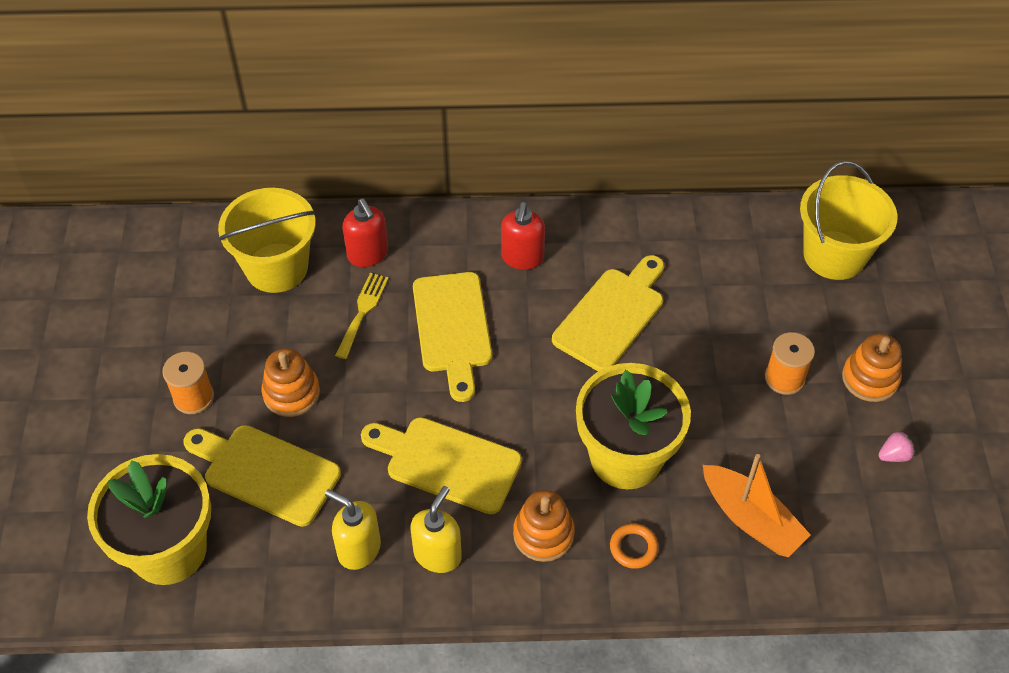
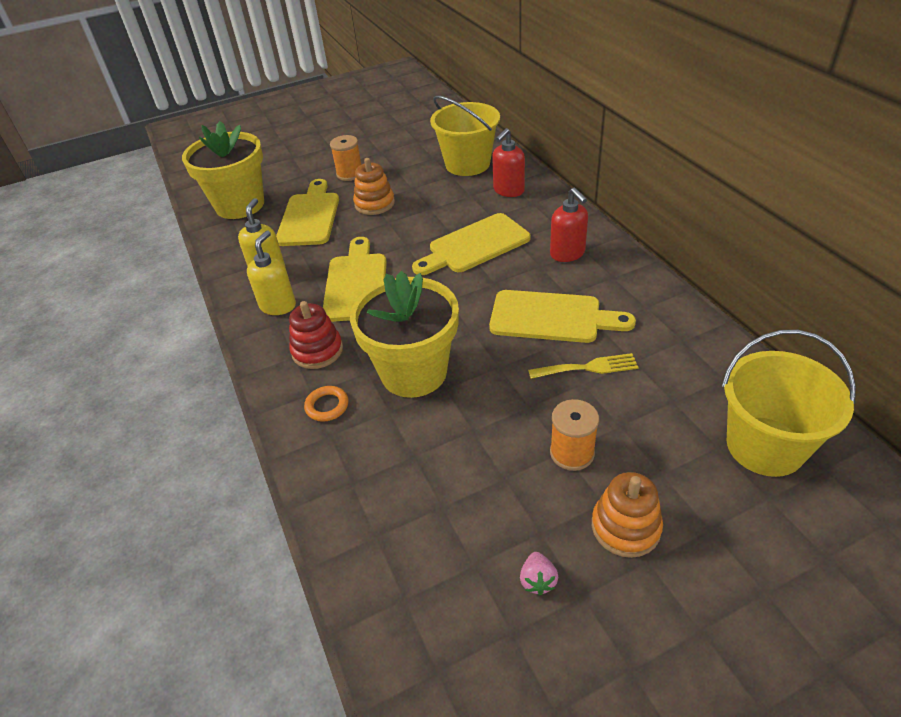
camera: 70 degrees right, 10 degrees down
(362, 311) = (459, 205): yellow fork -> yellow fork (588, 367)
(438, 554) = (278, 305): yellow soap dispenser -> yellow soap dispenser turned 75 degrees counterclockwise
(522, 258) = (567, 253): red soap dispenser -> red soap dispenser turned 105 degrees counterclockwise
(543, 534) = (317, 351): orange stacking toy -> red stacking toy
(751, 519) = (393, 477): orange boat -> none
(894, 455) = (538, 580): pink strawberry -> pink strawberry turned 45 degrees clockwise

